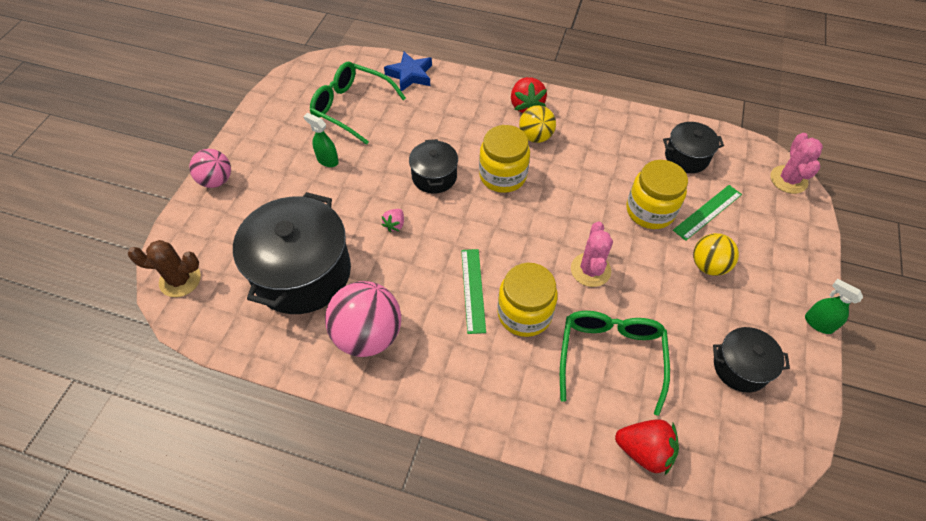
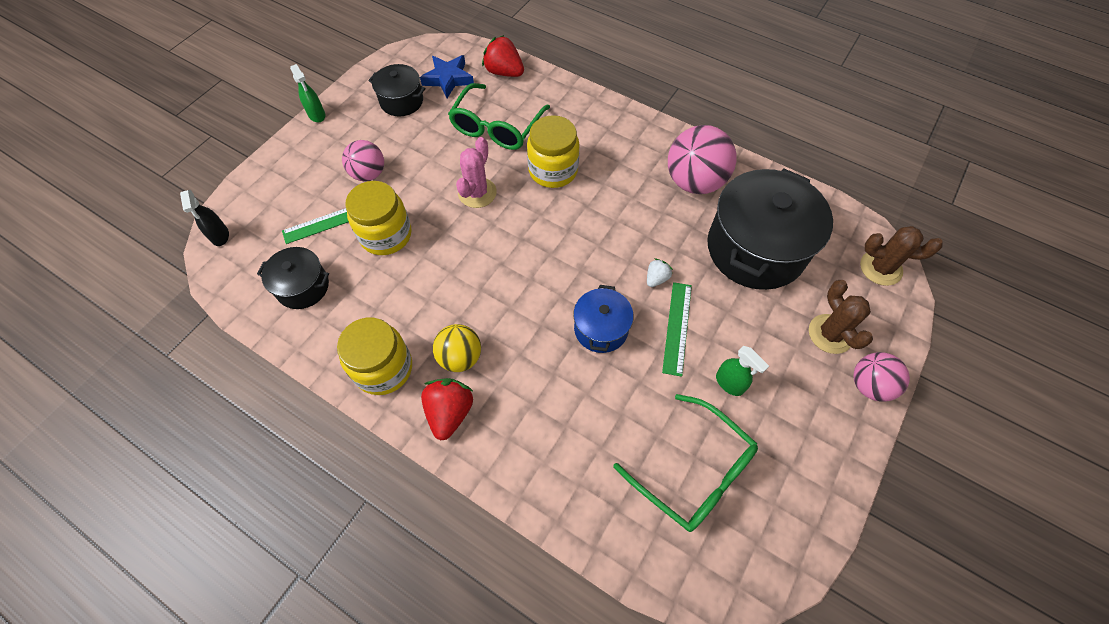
camera: 165 degrees left, 5 degrees up
(241, 211) = (830, 334): none -> brown cactus
(395, 225) = (656, 278): pink strawberry -> white strawberry
(410, 75) = (597, 520): blue star -> blue star (448, 79)
(434, 176) = (601, 329): black pot -> blue pot
(473, 290) = (592, 198): green ruler -> green ruler (677, 327)
(502, 176) = (521, 311): yellow jar -> yellow jar (383, 368)
(708, 265) = (369, 174): yellow ball -> pink ball
(788, 180) = (220, 236): pink cactus -> black spray bottle

